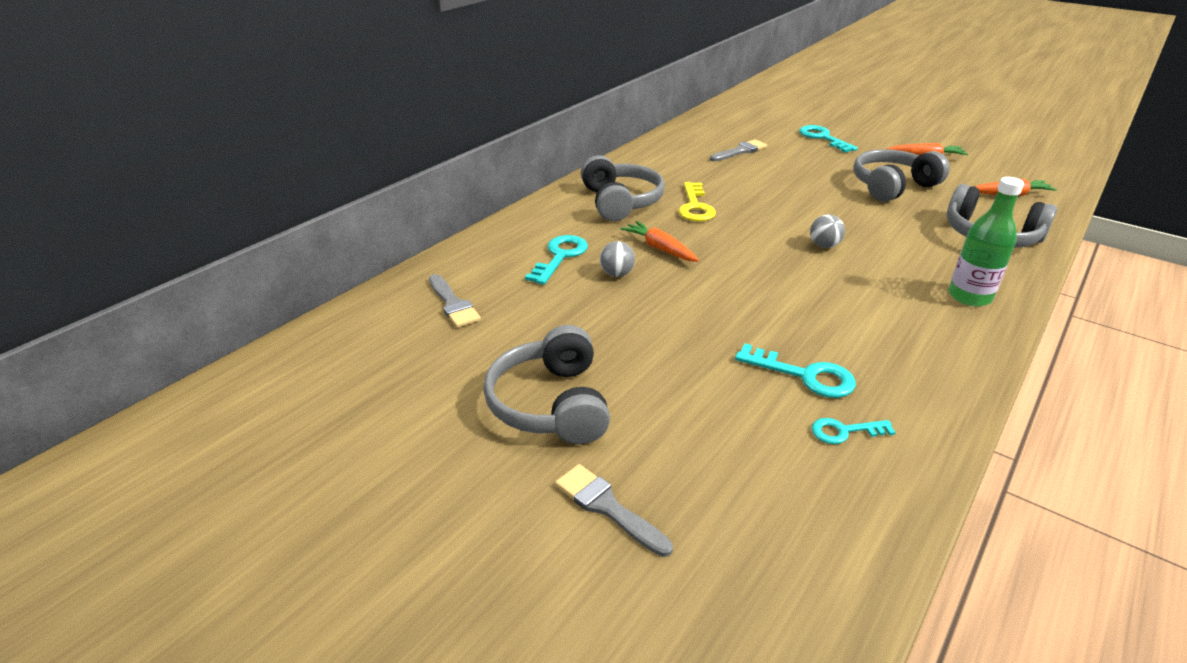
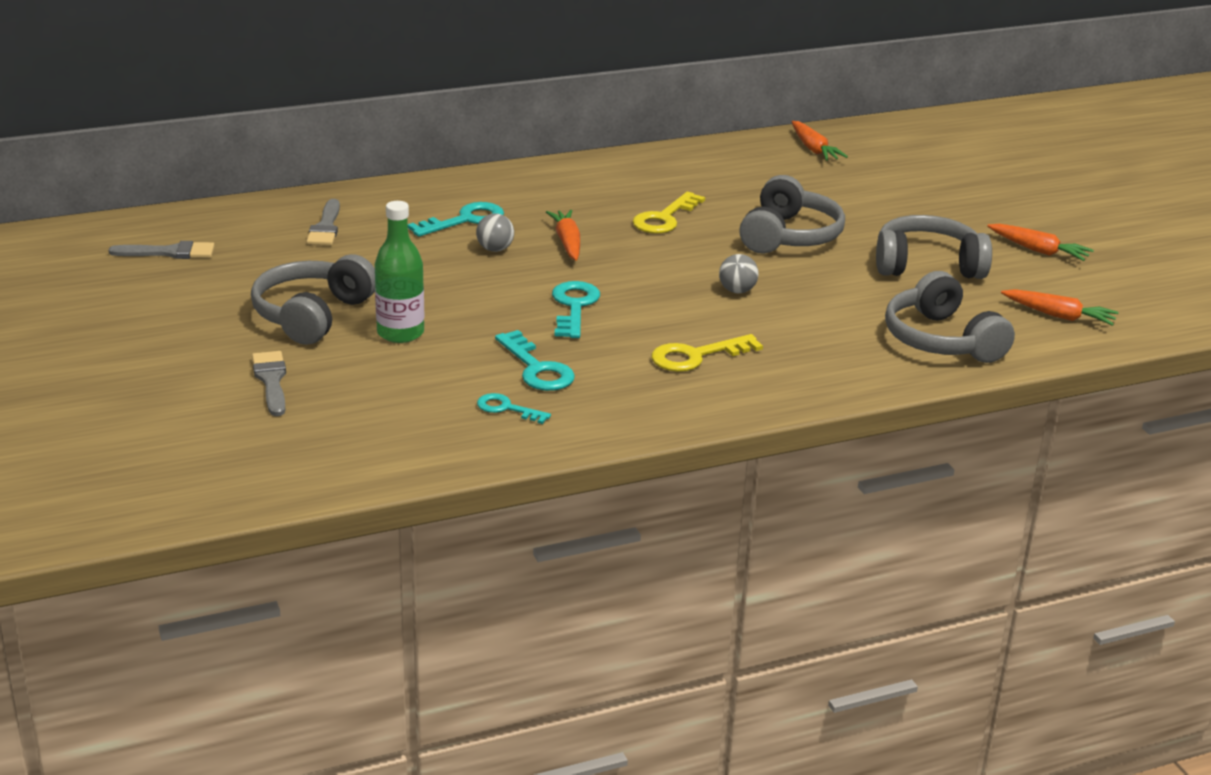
camera: 30 degrees right, 5 degrees down
(620, 202) = (594, 191): grey headphones -> grey headphones (789, 236)
(708, 132) = (813, 149): none -> orange carrot
(740, 151) = (814, 180): grey brush -> grey brush (169, 252)
(823, 138) = (947, 194): turquoise key -> turquoise key (574, 307)
(886, 311) = (696, 356): none -> yellow key
(969, 296) = (803, 374): green bottle -> green bottle (400, 333)

